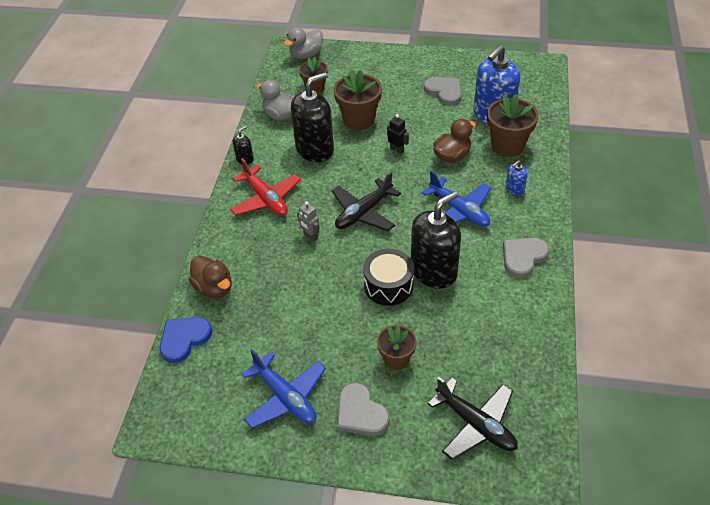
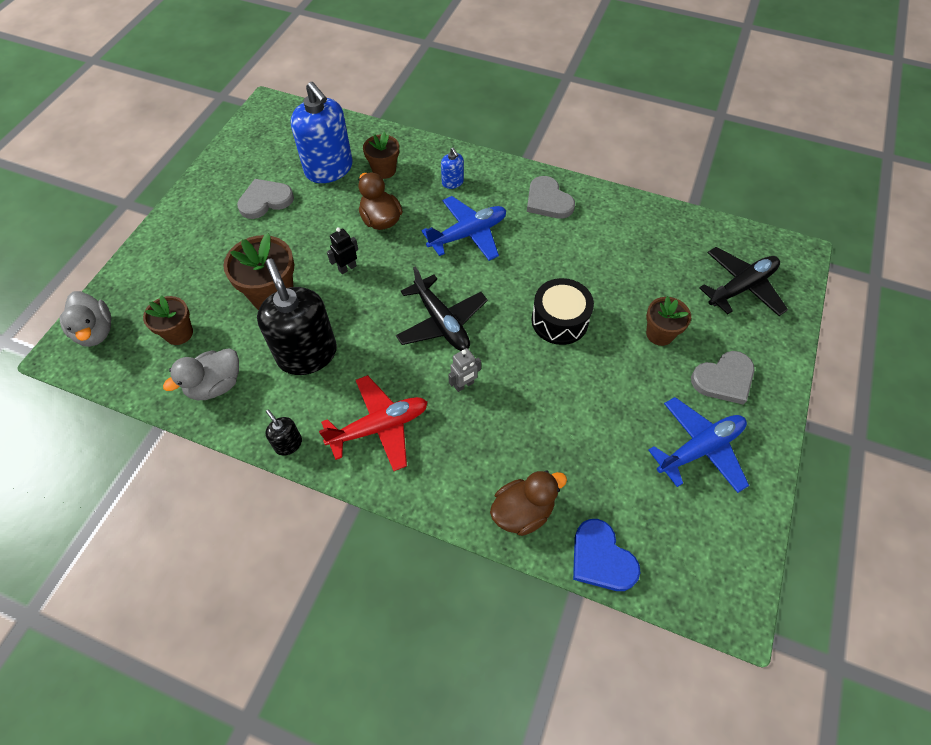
camera: 80 degrees left, 10 degrees up
(433, 271) = (549, 276): black soap dispenser -> none
(507, 145) = (384, 170): brown flower pot -> brown flower pot, size x0.63

